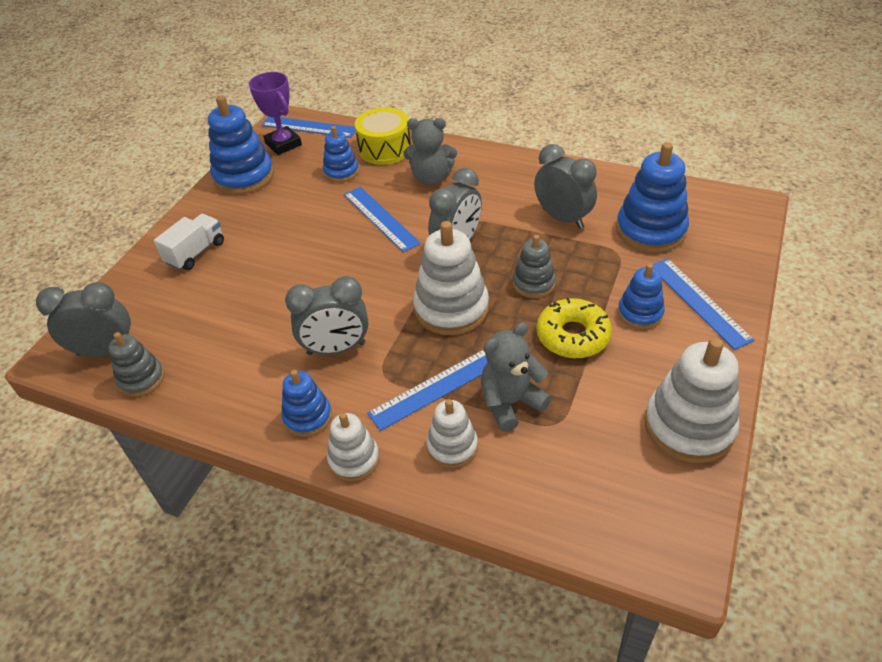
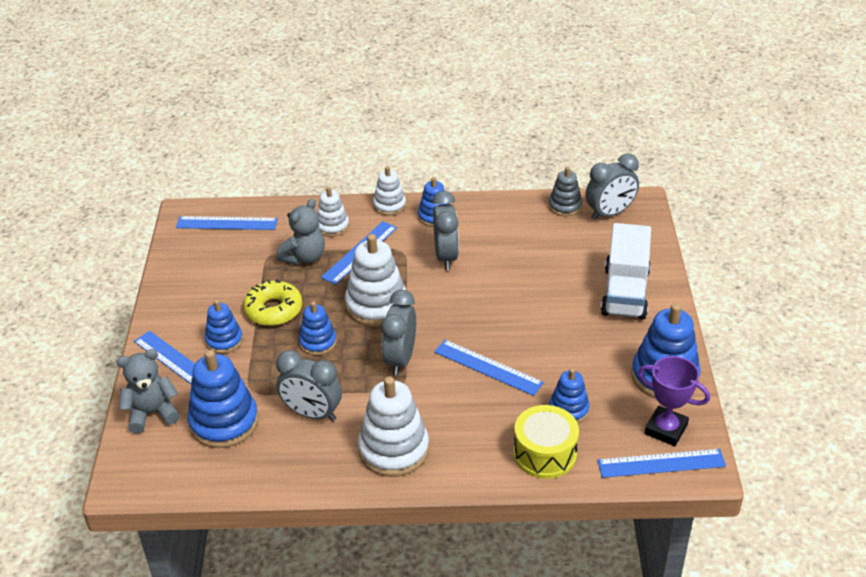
camera: 155 degrees right, 5 degrees down
(196, 253) = (625, 292): white truck -> white truck, size x1.63
(336, 348) = (446, 257): grey clock -> grey clock turned 120 degrees clockwise
(431, 178) = (468, 427): grey teddy bear -> grey teddy bear (152, 413)
(533, 283) = (318, 342): grey stacking toy -> blue stacking toy
(610, 508) = (227, 223): none -> blue ruler
(689, 426) = (182, 274): white stacking toy -> white stacking toy (394, 449)

